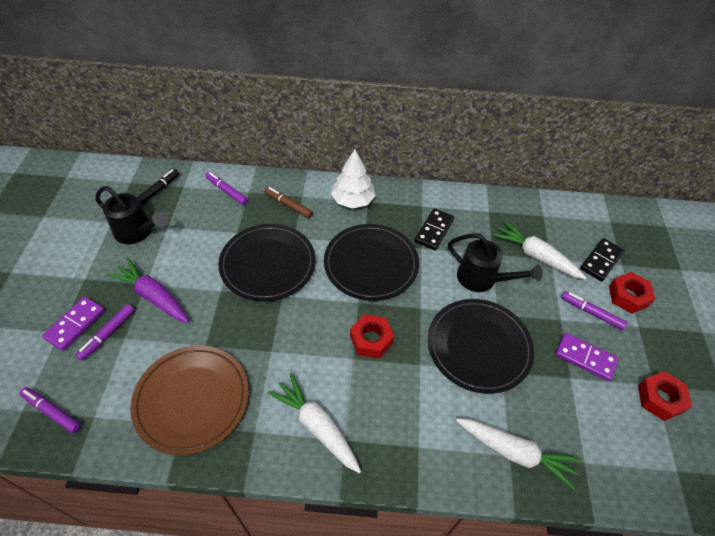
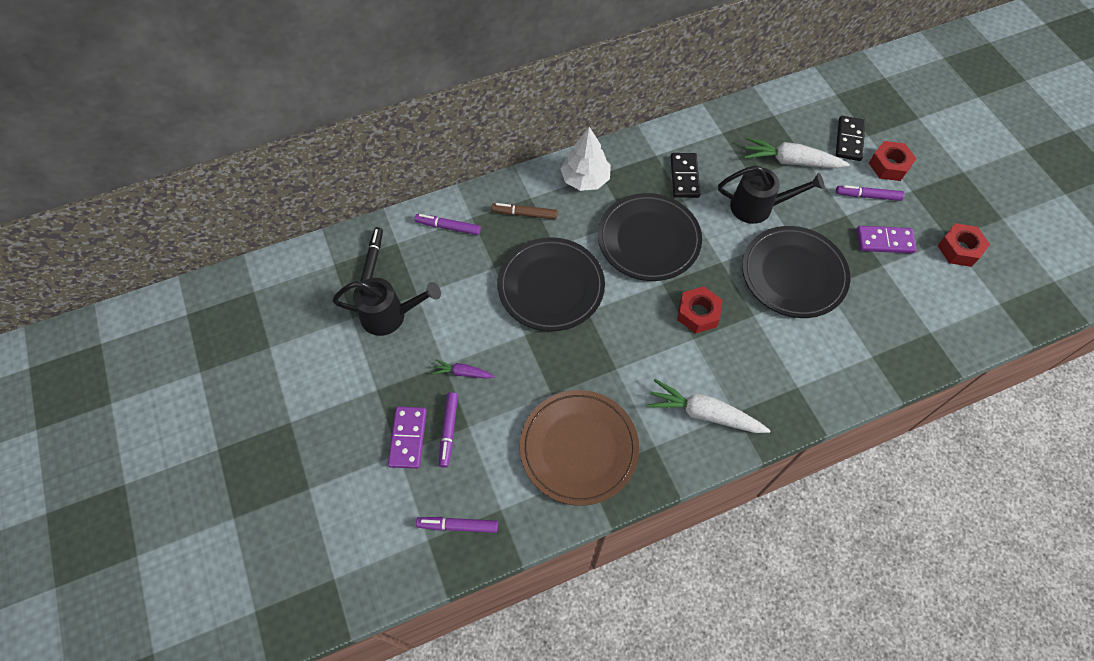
camera: 25 degrees left, 10 degrees up
(153, 296) = (463, 373): purple carrot -> purple carrot, size x0.53
(515, 452) = (875, 352): white carrot -> none

